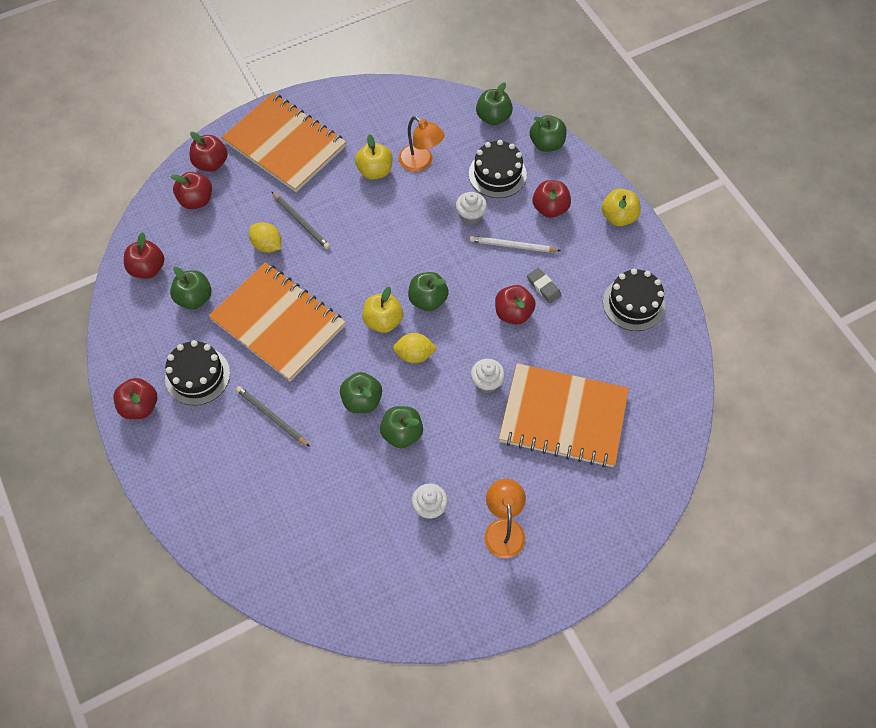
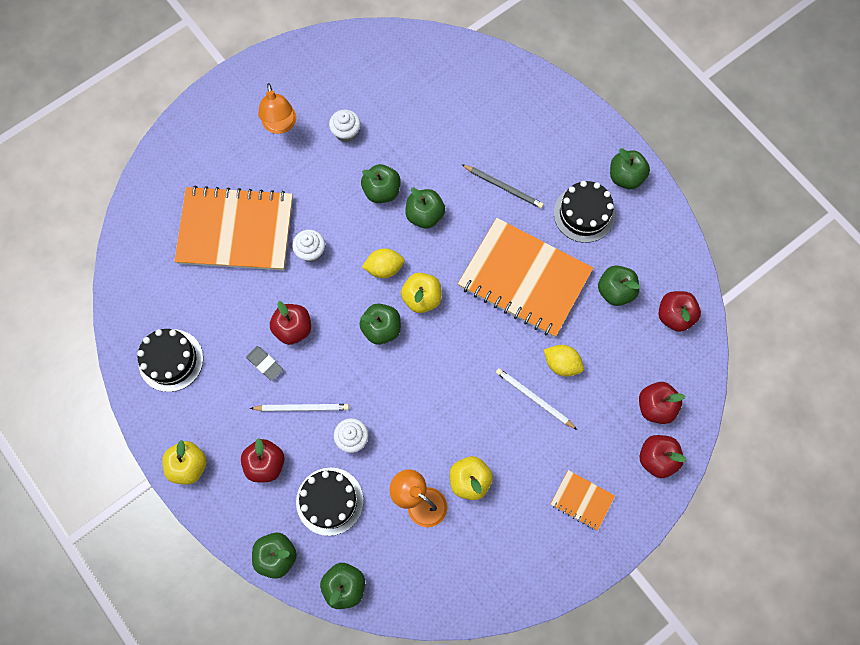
camera: 170 degrees right, 10 degrees up
(140, 406) = (625, 177): red apple -> green apple
(285, 144) = (582, 500): orange notebook -> orange notebook, size x0.45
(301, 222) = (534, 399): grey pencil -> white pencil

